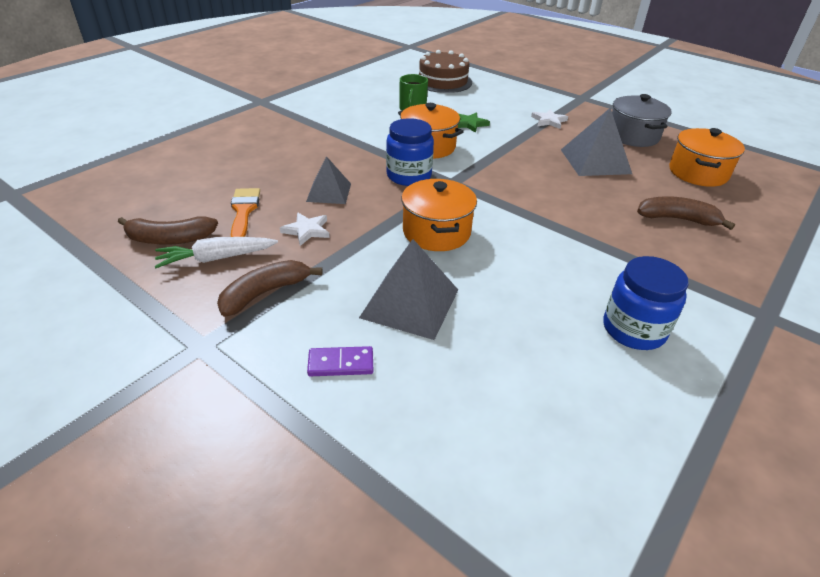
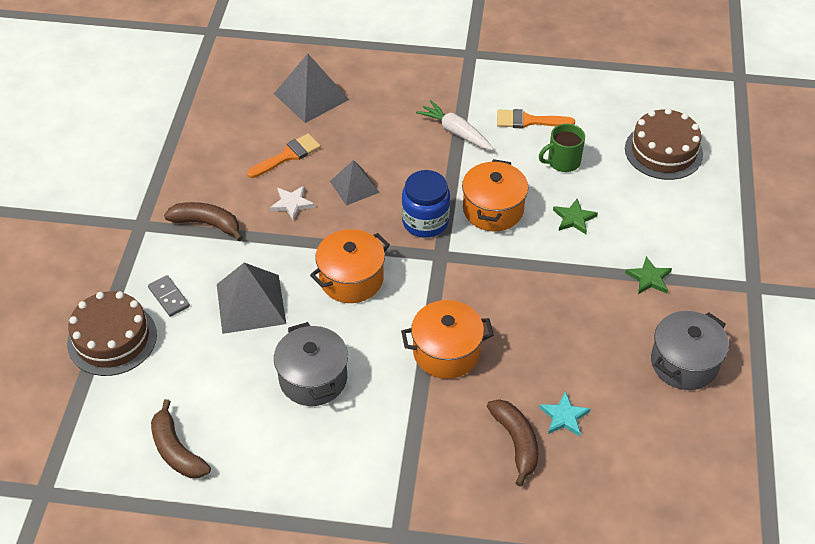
camera: 60 degrees right, 10 degrees up
(170, 239) = (225, 141): brown banana -> brown banana (176, 450)
(216, 258) = (223, 178): white carrot -> white carrot (455, 132)
(341, 363) = (169, 297): purple domino -> grey domino
(358, 106) = (528, 121): none -> orange brush
(359, 446) = (112, 339): none -> brown cake
(543, 298) = (313, 378): none -> grey pot
(549, 121) = (649, 278): white star -> green star
(595, 161) = (584, 346): grey pyramid -> grey pyramid (311, 96)
(633, 329) = (314, 446): blue jar -> none
(660, 191) = (564, 417): none -> turquoise star
(698, 173) = (640, 442): orange pot -> orange pot (446, 352)

